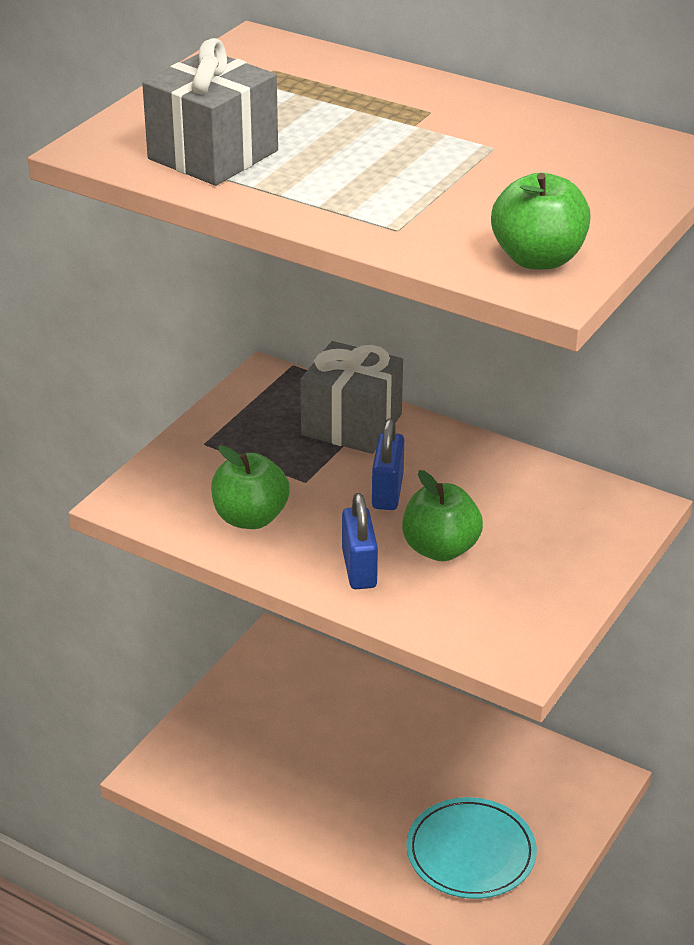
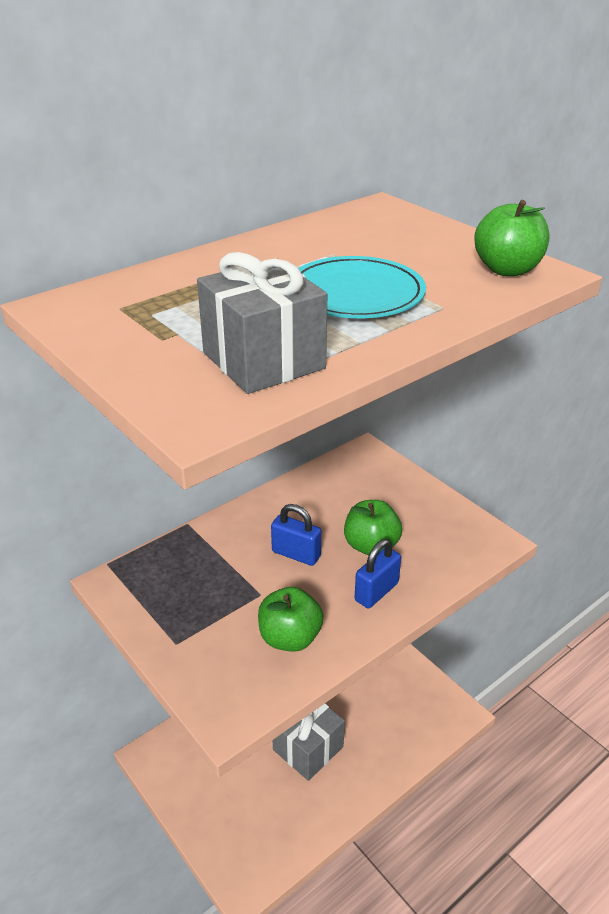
camera: 70 degrees left, 0 degrees up
(351, 425) = (206, 551): grey gift -> grey gift (308, 748)
(359, 569) = (376, 592): blue padlock -> blue padlock turned 60 degrees counterclockwise
(471, 852) = (390, 704): turquoise plate -> turquoise plate (355, 293)

